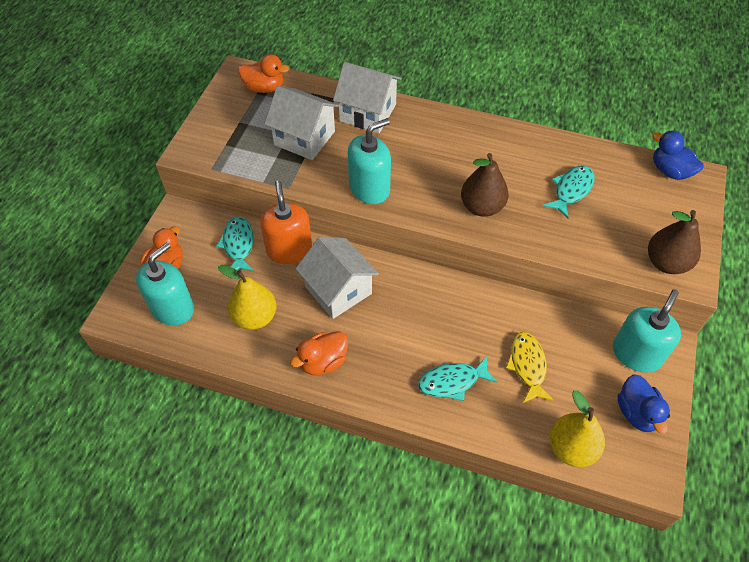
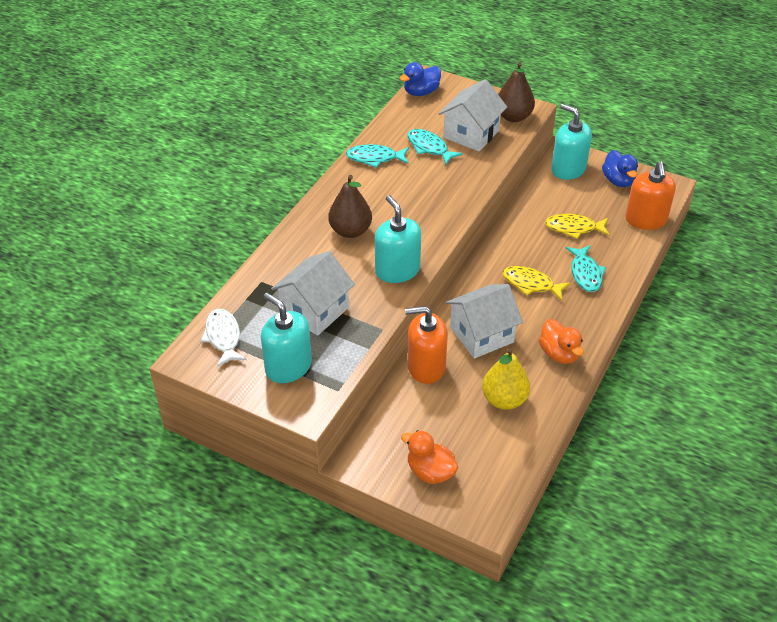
camera: 80 degrees left, 10 degrees down
(172, 308) = (484, 467): turquoise soap dispenser -> turquoise soap dispenser (288, 367)
(238, 244) = (411, 407): turquoise fish -> turquoise fish (375, 158)
(264, 88) = (223, 337): orange duck -> white fish
(368, 113) = (292, 259): white house -> white house (471, 134)
(421, 328) = (531, 284): none -> yellow fish
(481, 207) = (436, 202): brown pear -> brown pear (350, 231)
(571, 448) = (646, 220): yellow pear -> orange soap dispenser
(637, 413) = (618, 181): blue duck -> blue duck turned 75 degrees clockwise

